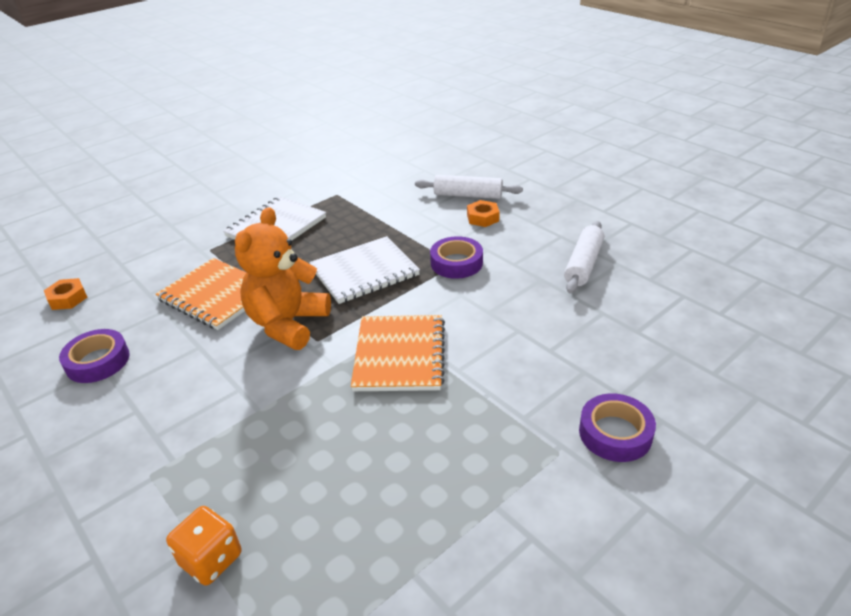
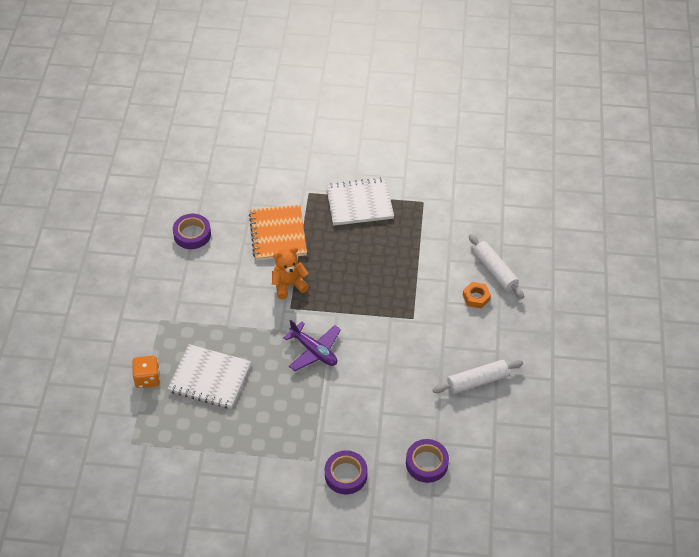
camera: 45 degrees right, 15 degrees up
(68, 298) = (214, 175): orange nut -> none
(288, 324) = (289, 285): orange teddy bear -> orange teddy bear, size x0.65
(364, 272) = (362, 282): white notebook -> white notebook (210, 378)
(399, 355) = (314, 351): orange notebook -> purple plane
(456, 263) = (415, 318): purple tape -> purple tape (426, 463)

